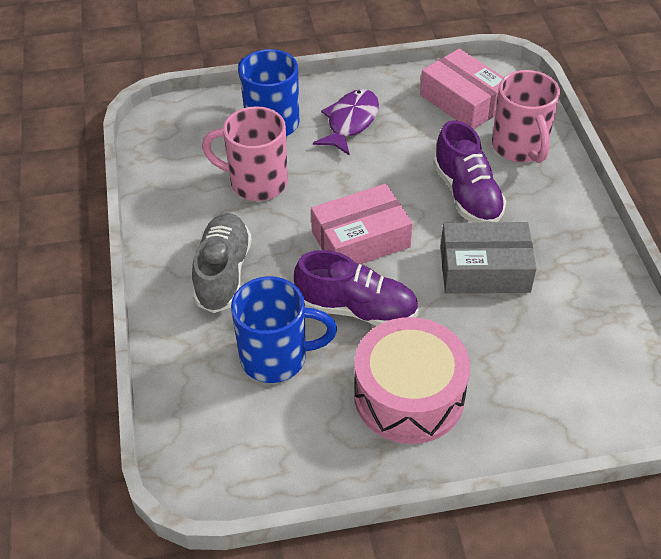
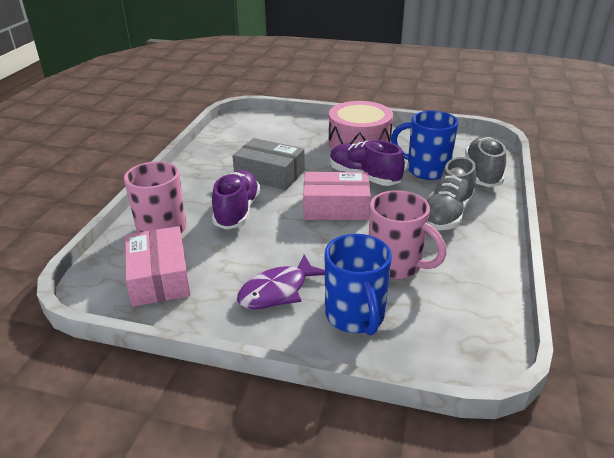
camera: 155 degrees left, 15 degrees down
(190, 380) = (482, 173): none -> grey shoe

